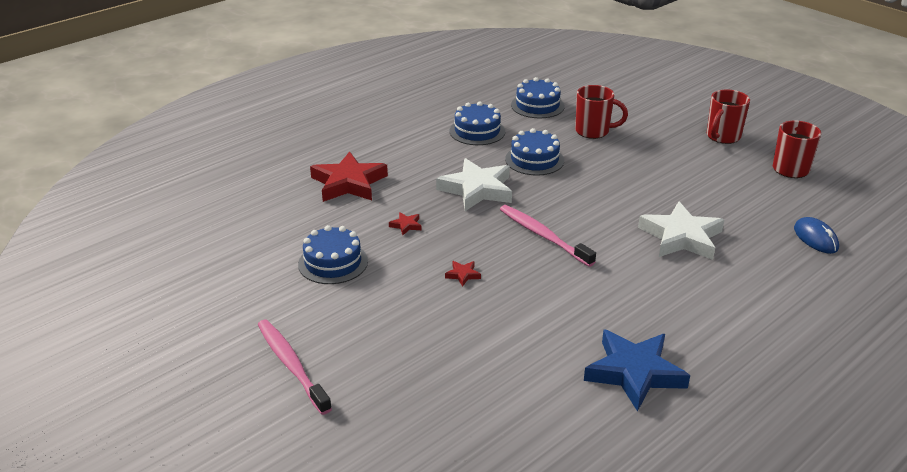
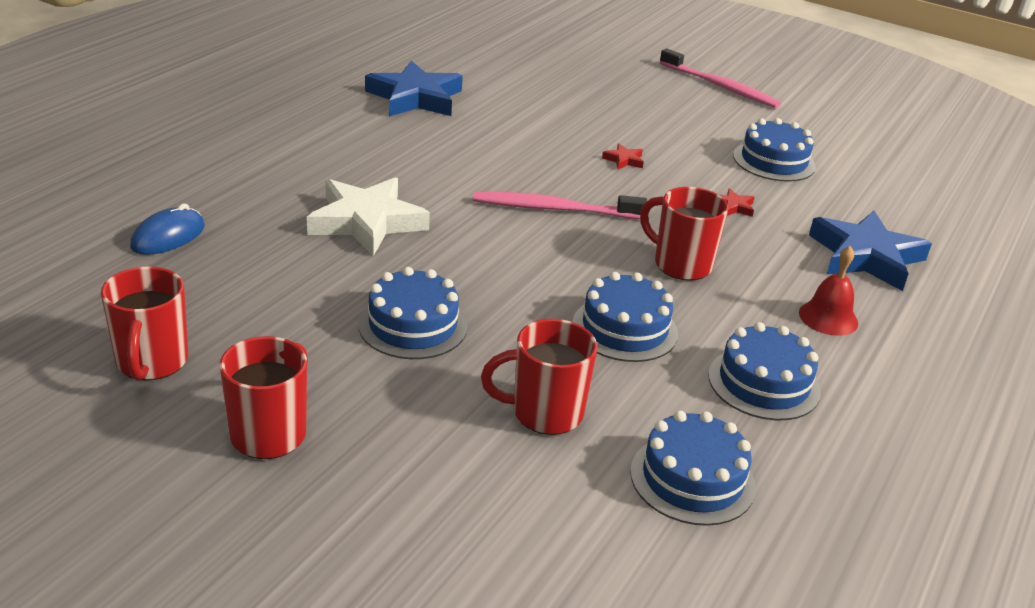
camera: 160 degrees right, 0 degrees up
(349, 183) = (866, 257): red star -> blue star
(412, 154) = (828, 317): none -> red bell
(477, 189) = (680, 264): white star -> red mug
(543, 235) = (553, 209): pink toothbrush -> pink toothbrush turned 150 degrees clockwise
(653, 172) = (413, 325): none -> blue cake
(815, 238) = (168, 236): blue mouse -> blue mouse turned 75 degrees clockwise

